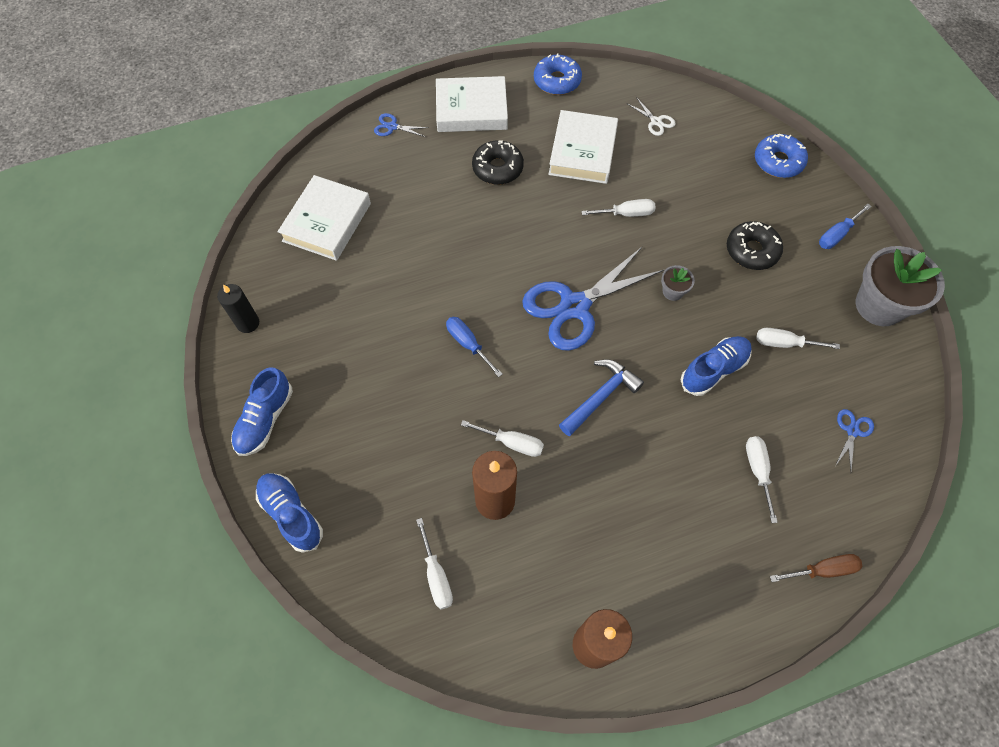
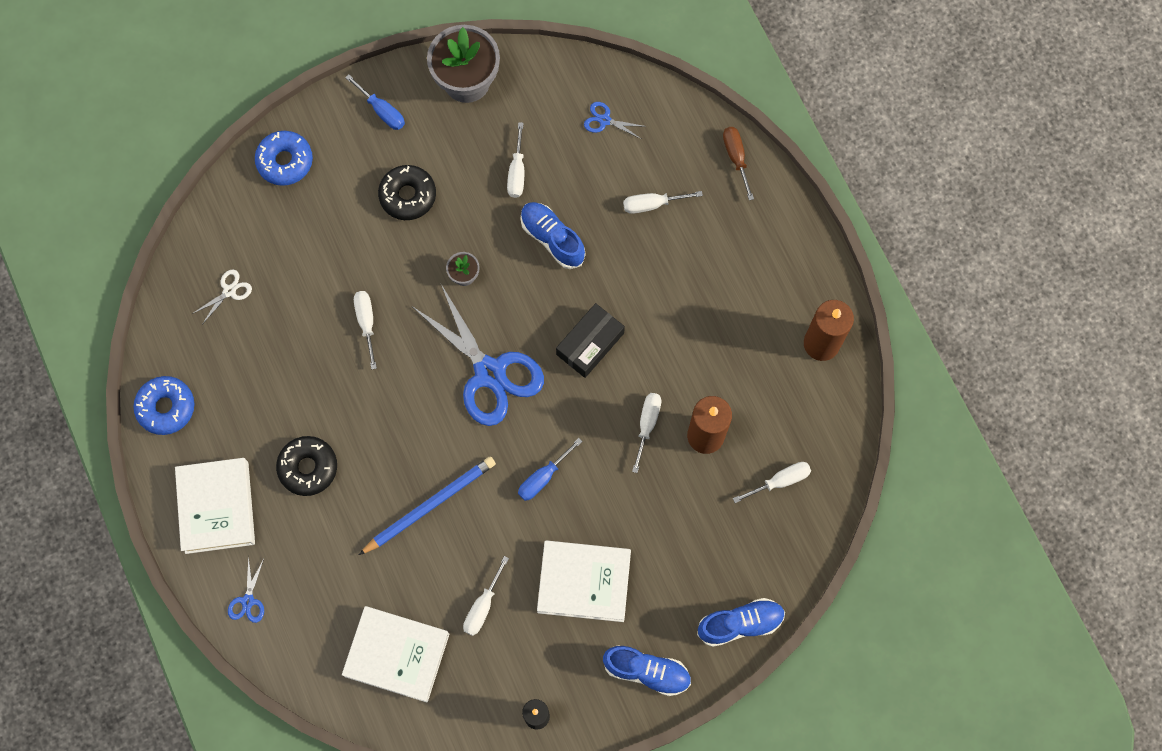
camera: 95 degrees left, 10 degrees up
(291, 514) = (740, 624): blue shoe -> blue shoe turned 150 degrees counterclockwise
(355, 287) = (482, 606): none -> white screwdriver
(453, 252) = (430, 505): none -> blue pencil
(582, 152) = (279, 373): white book -> white book (584, 582)
(601, 396) = (590, 344): blue hammer -> black box

